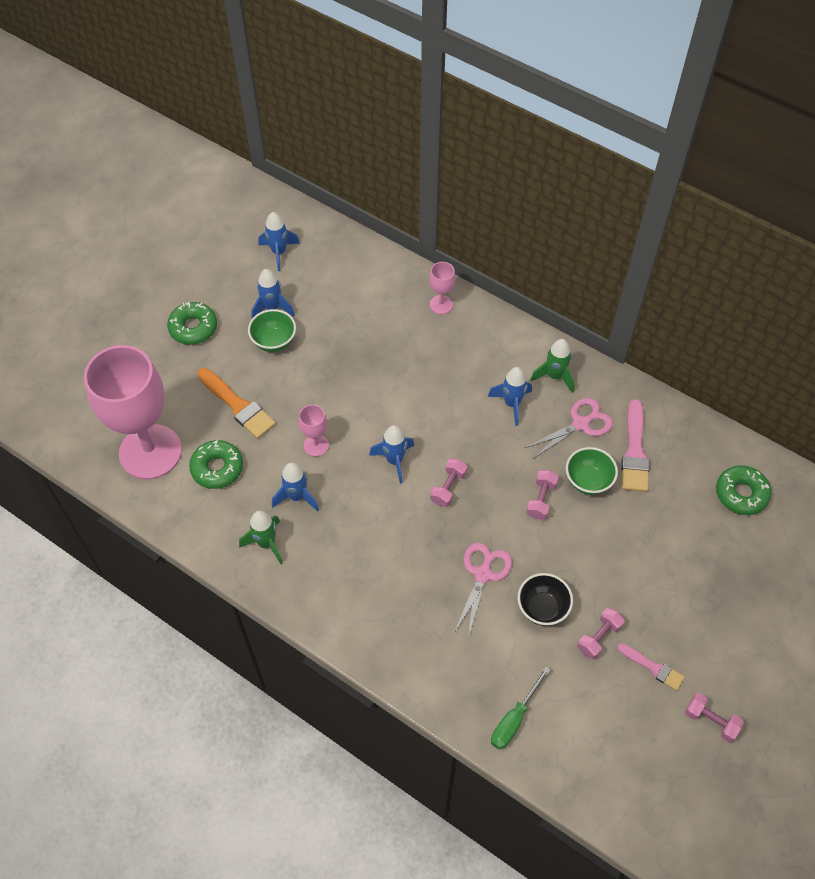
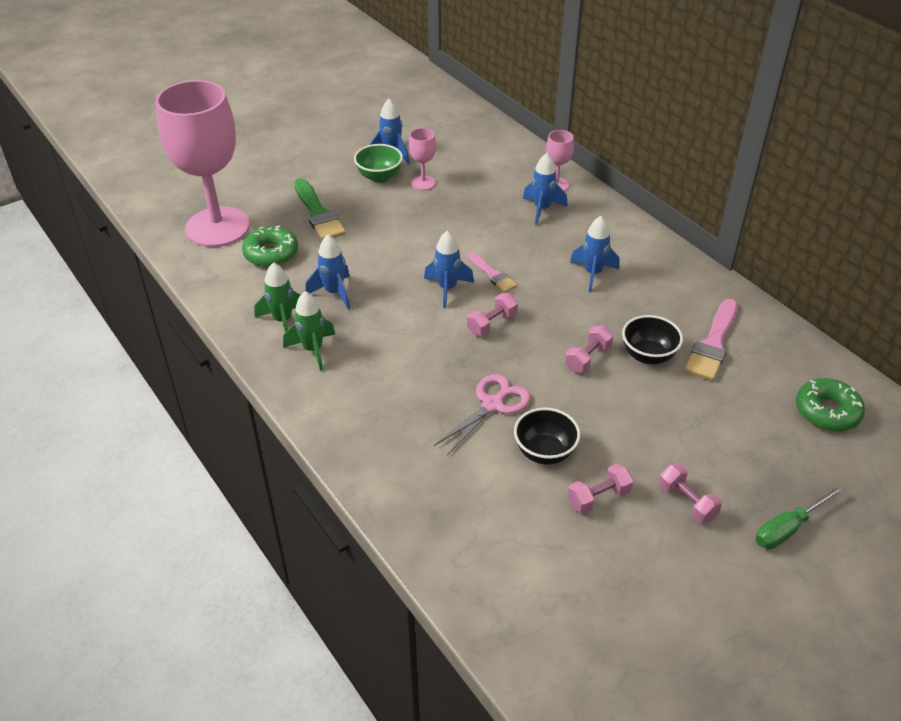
camera: 20 degrees right, 15 degrees down
(193, 328) = (311, 152): green donut -> none
(238, 406) = (318, 213): orange brush -> green brush
(279, 252) = (420, 118): blue rocket -> blue rocket (542, 209)
(316, 445) = (375, 259): pink goblet -> pink goblet (423, 183)
(514, 719) = (462, 546): green screwdriver -> green screwdriver (788, 528)
(554, 376) = (649, 263): green rocket -> green rocket (313, 350)
(580, 424) = (661, 307): pink scissors -> none
(588, 481) = (648, 356): green bowl -> black bowl
(653, 667) = (652, 546): pink brush -> pink brush (493, 275)
(711, 720) = (705, 622): pink dumbbell -> pink dumbbell (686, 502)

